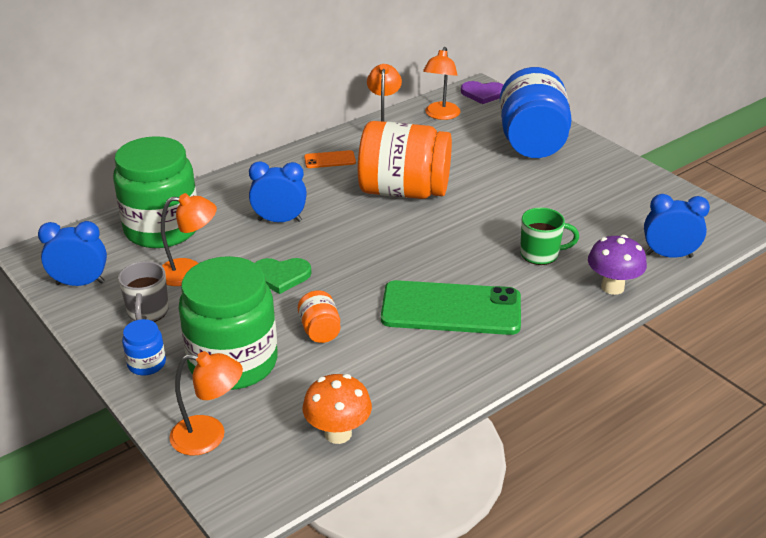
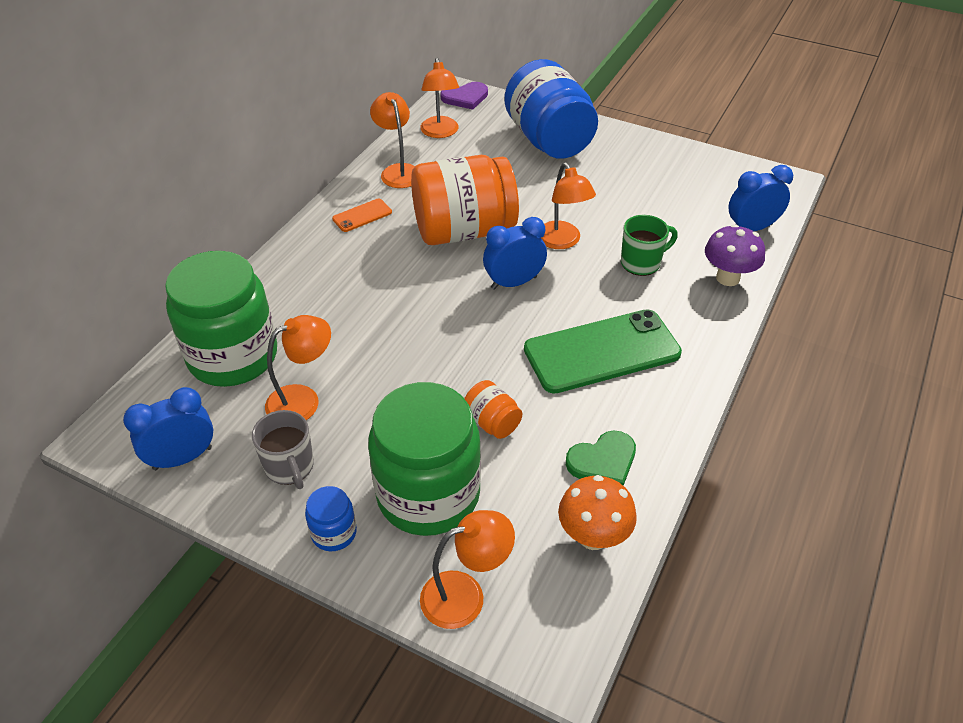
camera: 25 degrees left, 10 degrees up
(279, 220) = (358, 304): blue clock -> blue clock (514, 283)
(281, 276) = (406, 371): green heart -> green heart (603, 461)
(482, 220) = (562, 241): none -> orange lamp

